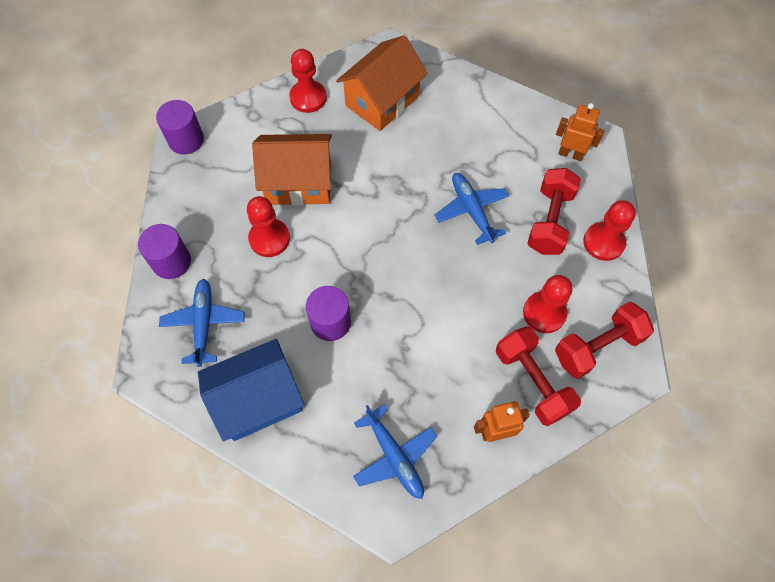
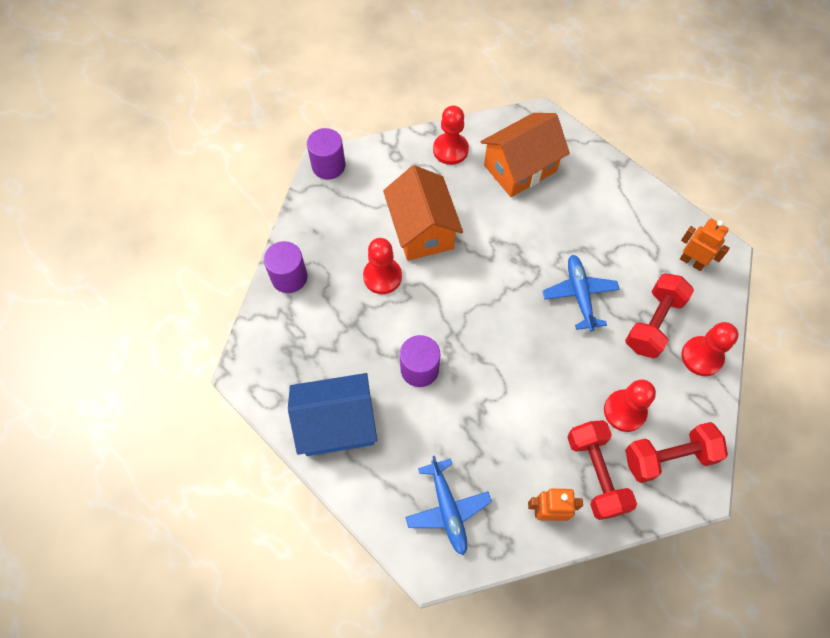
camera: 15 degrees right, 0 degrees up
(204, 324) = (304, 342): blue plane -> none
(299, 183) = (422, 230): orange house -> orange house turned 60 degrees clockwise

